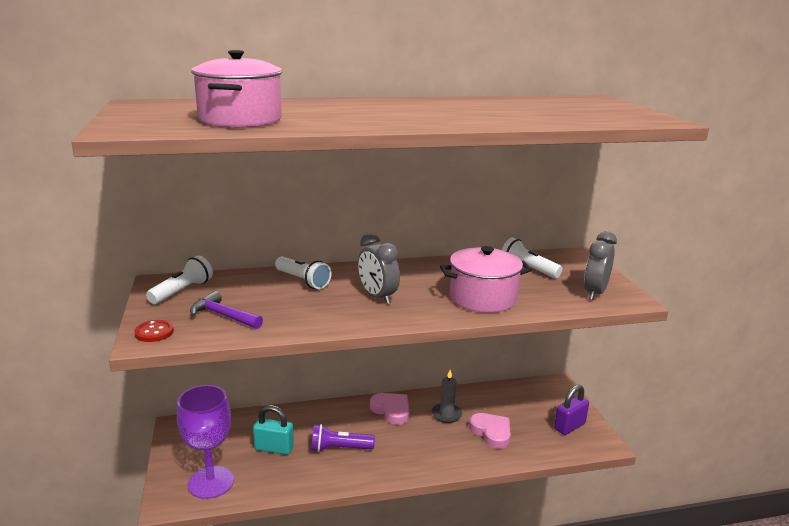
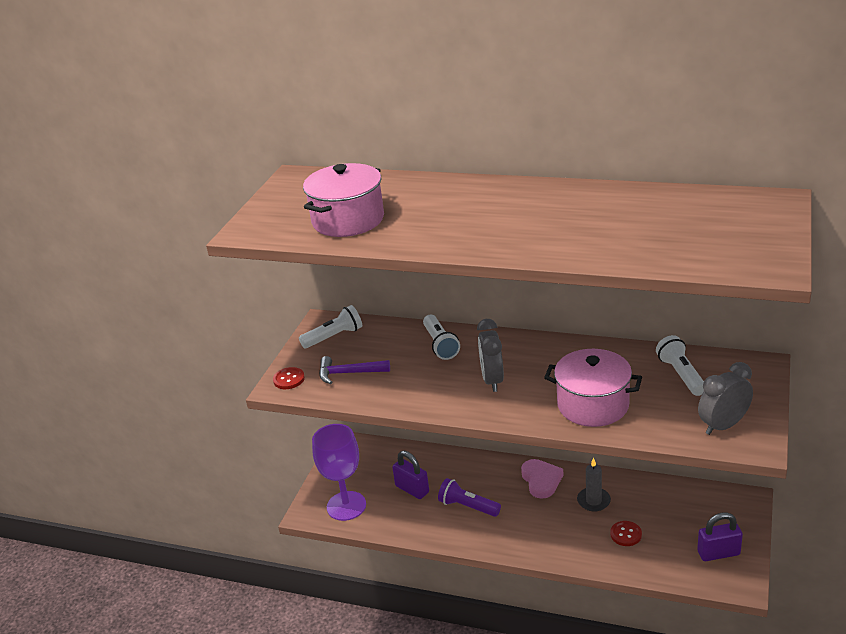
camera: 35 degrees right, 10 degrees up
(223, 316) = (349, 373): purple hammer -> purple hammer turned 60 degrees counterclockwise
(274, 448) = (412, 489): turquoise padlock -> purple padlock
(491, 432) = (626, 534): pink heart -> red button

